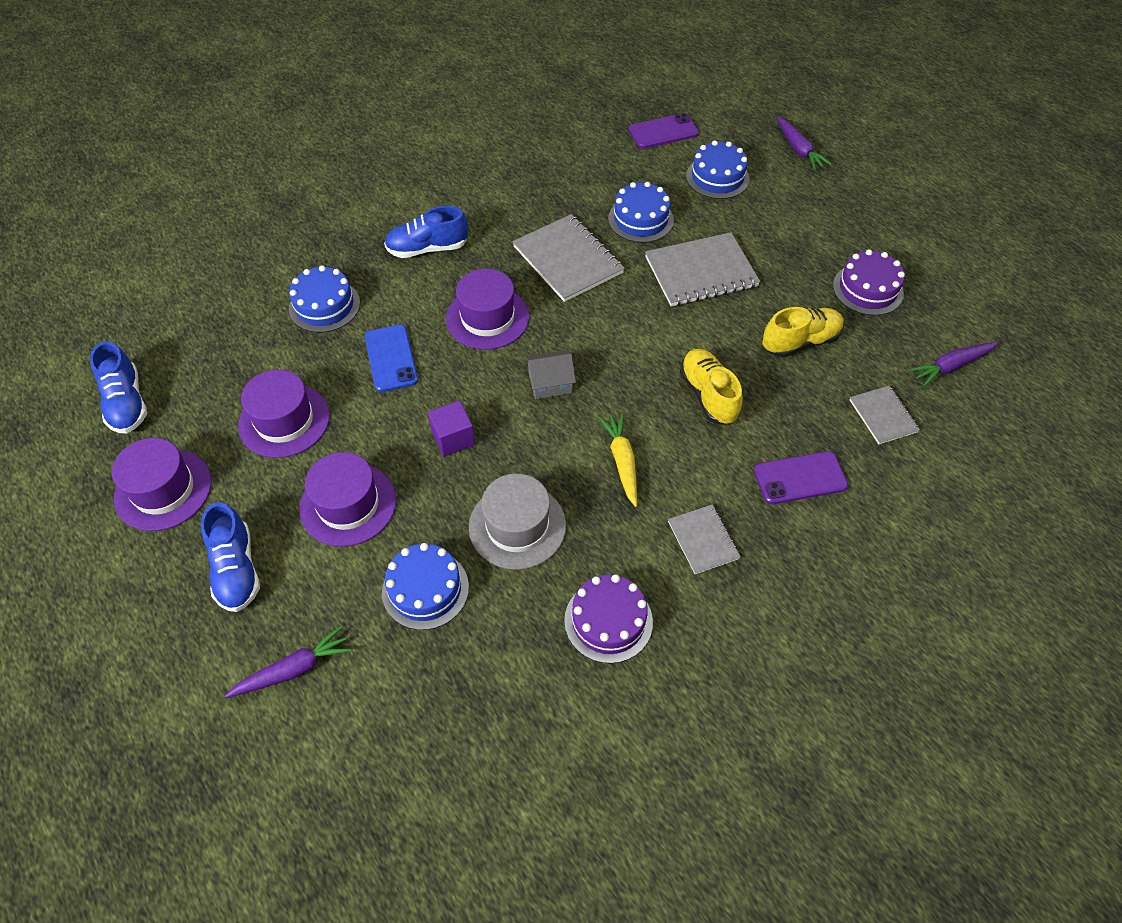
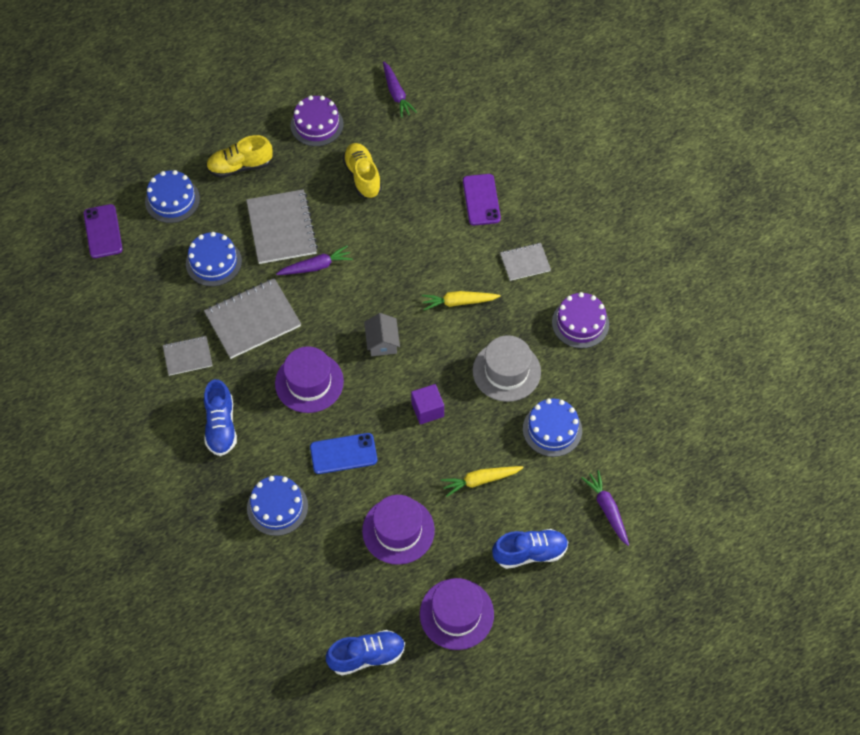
camera: 85 degrees left, 5 degrees up
(348, 504) = (480, 480): purple hat -> yellow carrot
(708, 395) = (405, 242): yellow shoe -> yellow shoe (240, 166)
(799, 150) = (149, 136): purple carrot -> purple carrot (316, 266)
(883, 416) = (435, 142): grey notebook -> grey notebook (187, 356)

